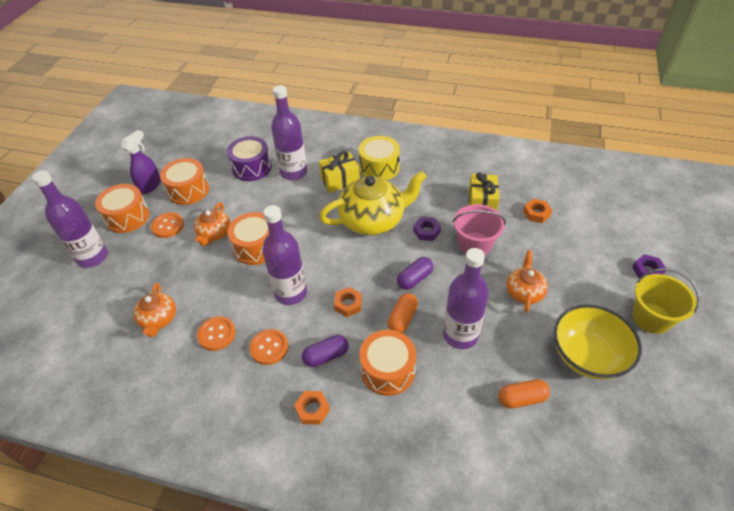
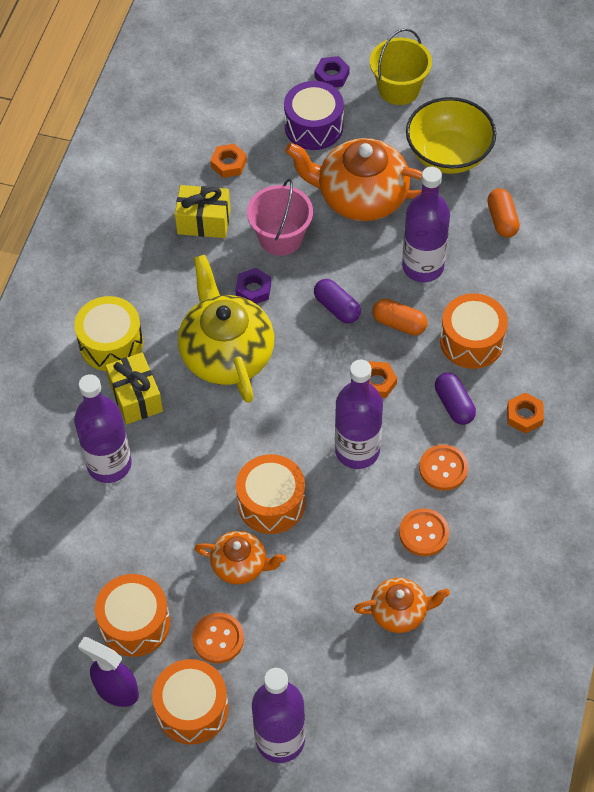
camera: 90 degrees left, 10 degrees up
(251, 167) = (88, 530): purple drum -> purple drum (314, 127)
(524, 292) = (360, 197): orange teapot -> orange teapot, size x1.85

